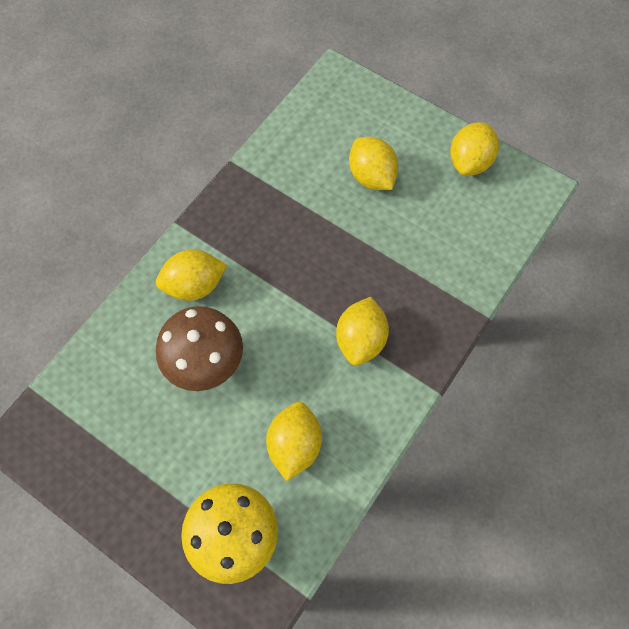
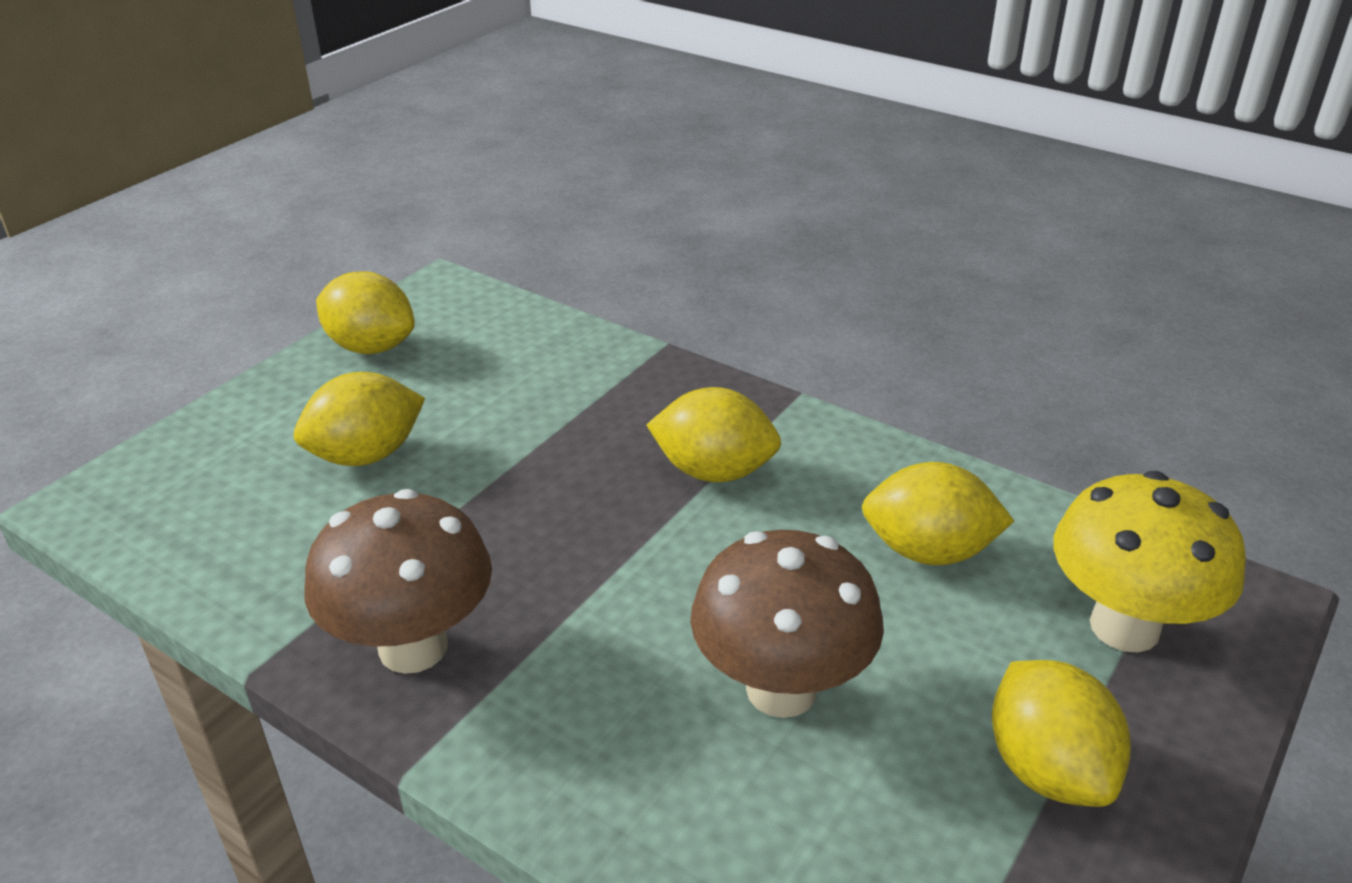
camera: 90 degrees left, 30 degrees down
(194, 285) = (587, 721): yellow lemon -> yellow lemon (1047, 769)
(240, 216) = (413, 647): none -> brown mushroom

